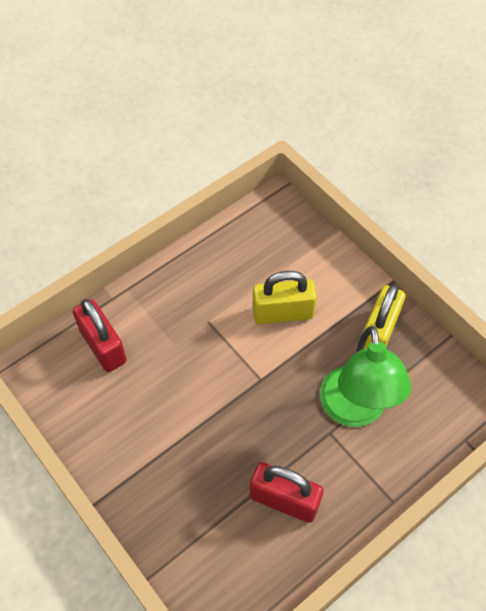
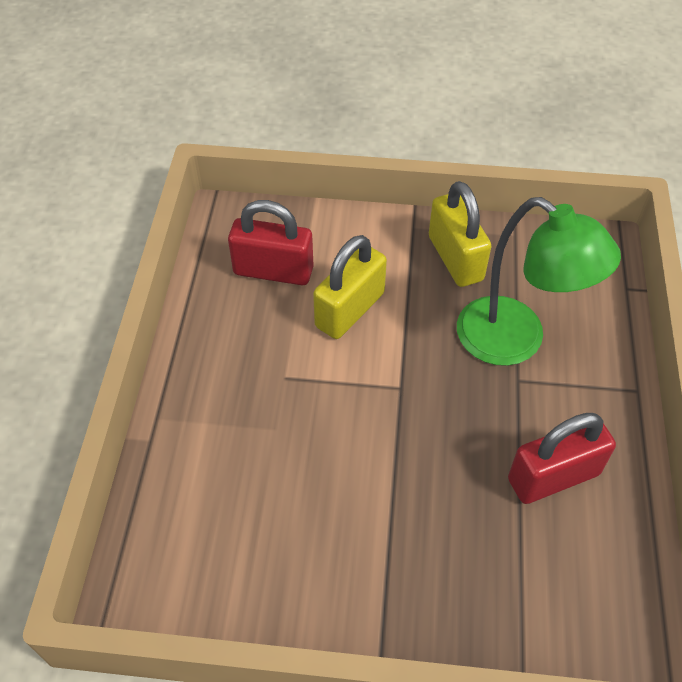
camera: 45 degrees left, 5 degrees down
(103, 346) = (197, 497): red padlock -> red padlock (273, 271)

